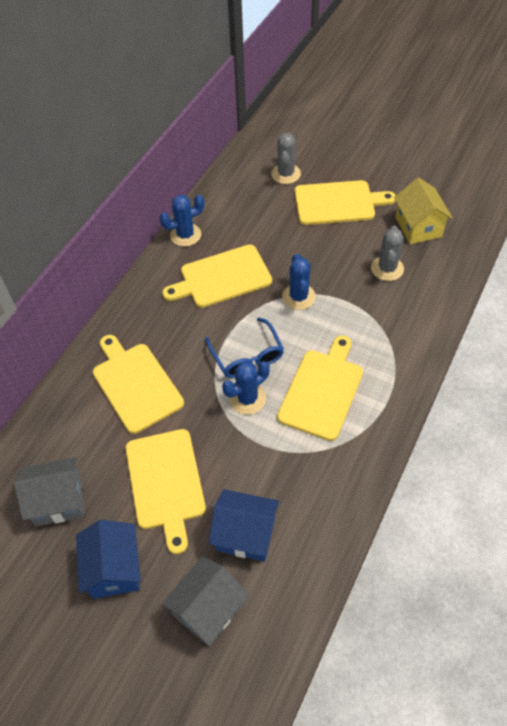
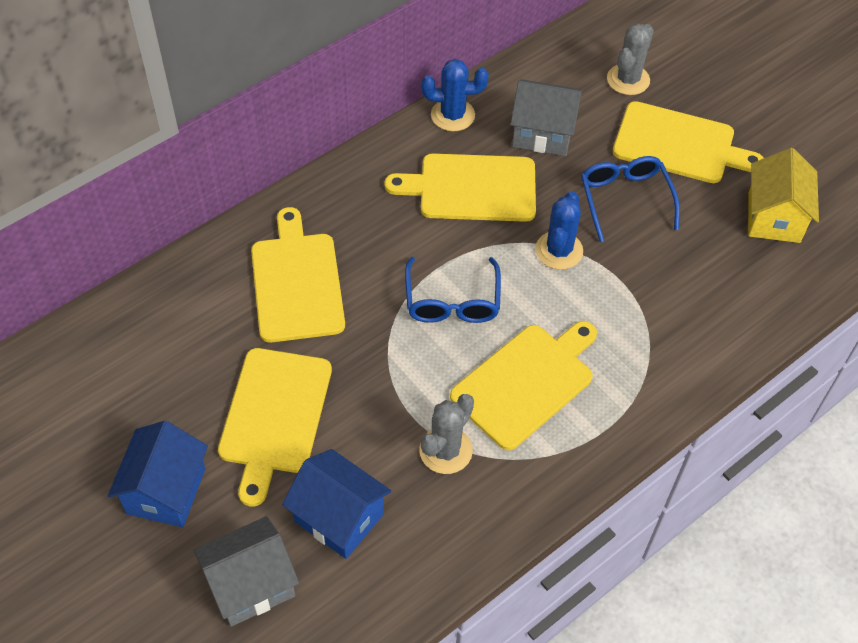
camera: 20 degrees right, 0 degrees up
(59, 501) = (140, 385): grey house -> grey house (543, 133)
(247, 399) = (425, 355): blue cactus -> none
(323, 249) = (625, 199): none -> blue glasses
(387, 268) = (699, 258): grey cactus -> grey cactus (446, 450)

